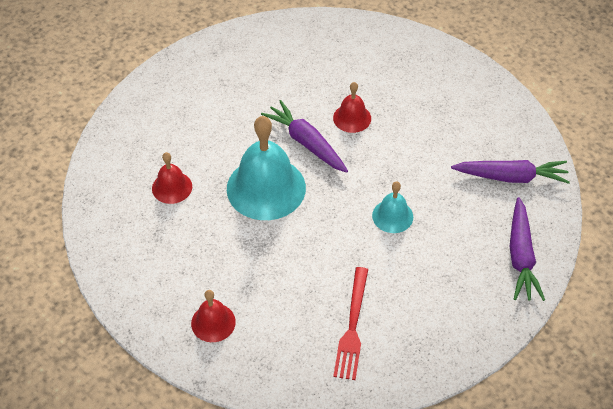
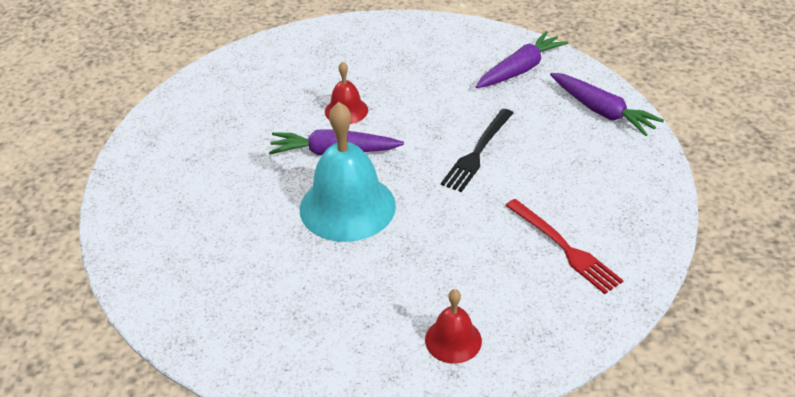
camera: 45 degrees left, 10 degrees down
(172, 187) = (259, 269): red bell -> none
(392, 216) = (477, 152): turquoise bell -> black fork

